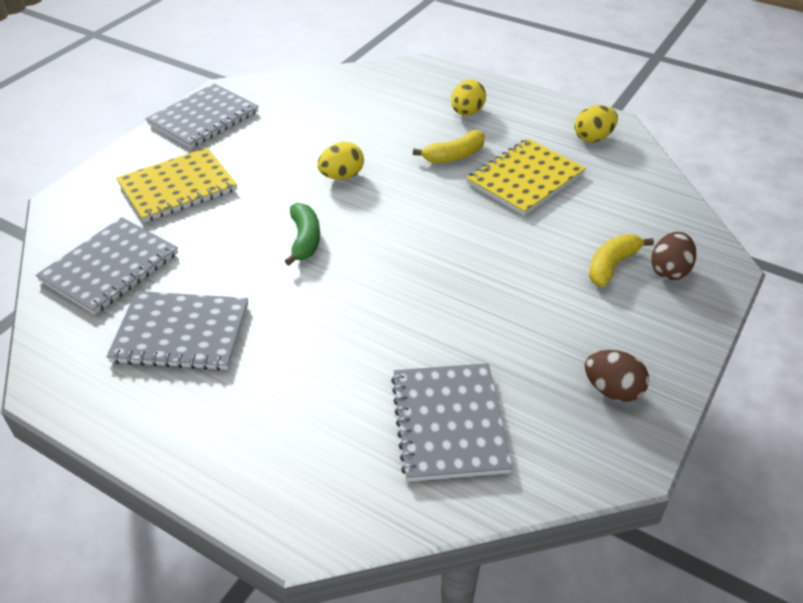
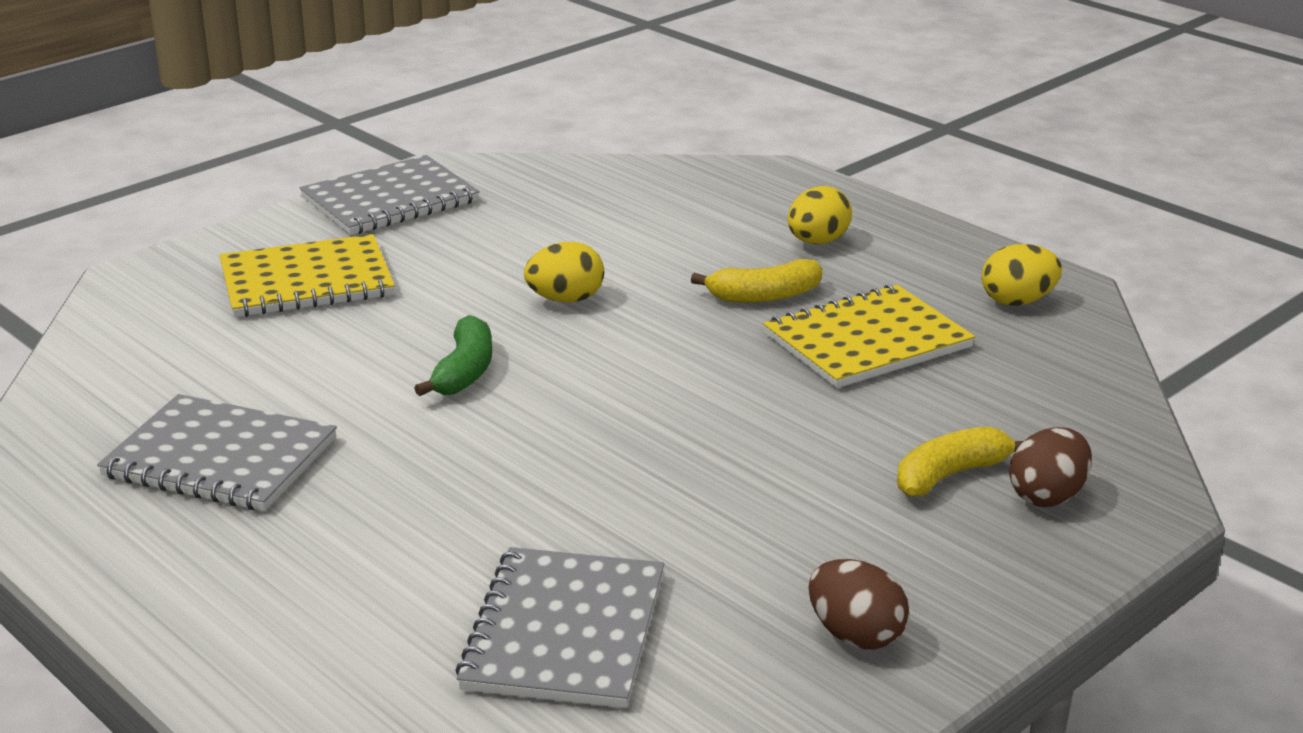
camera: 15 degrees right, 15 degrees down
(110, 267) = (158, 364): grey notebook -> none

